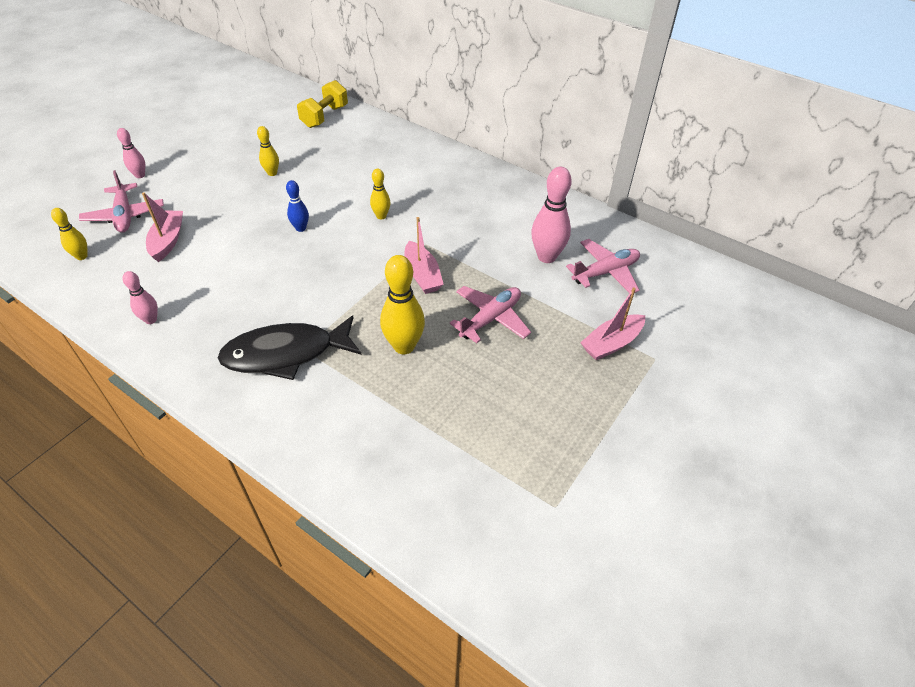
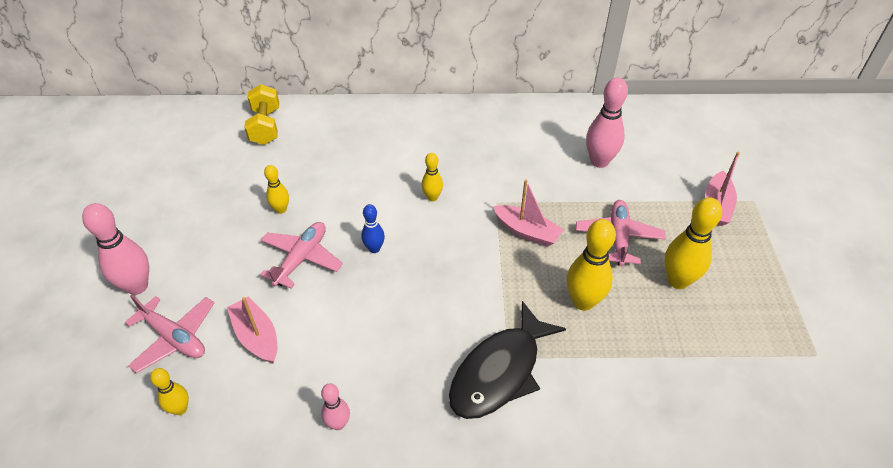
camera: 35 degrees left, 0 degrees up
(140, 175) = (137, 286): pink bowling pin -> pink bowling pin, size x1.78
(501, 377) = (678, 280): none -> yellow bowling pin
(605, 272) = (652, 151): pink plane -> pink plane (301, 259)

